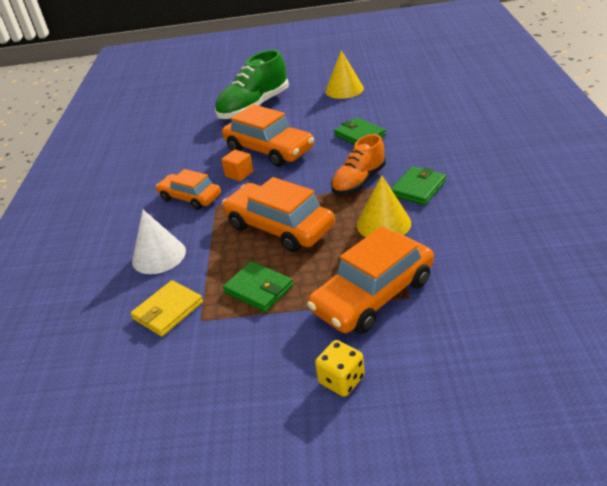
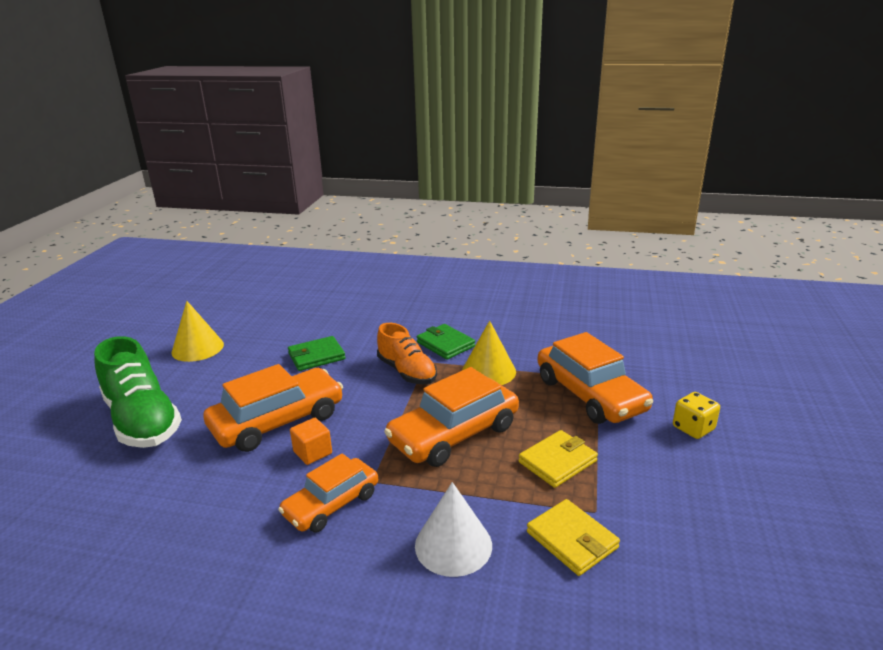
camera: 80 degrees left, 10 degrees down
(258, 289) = (557, 461): green wallet -> yellow wallet

